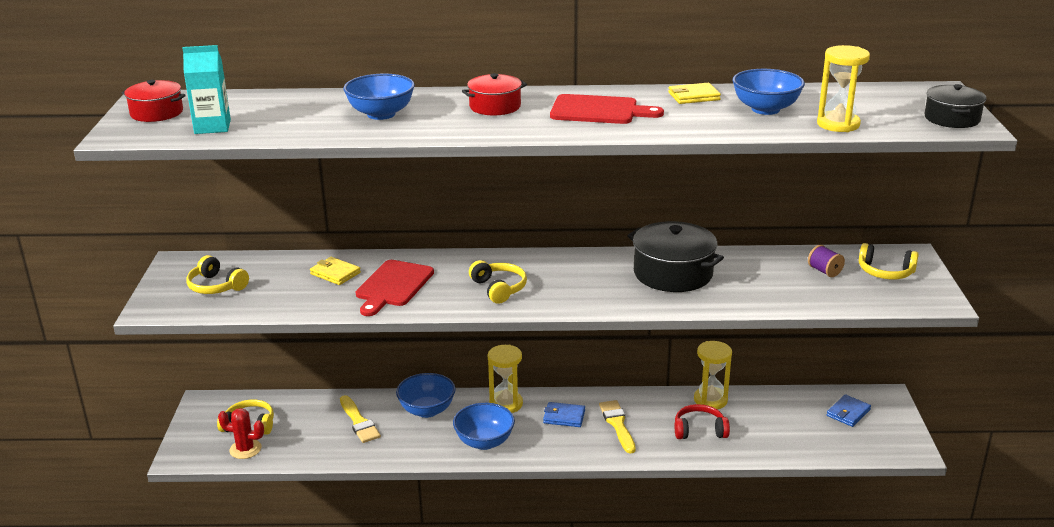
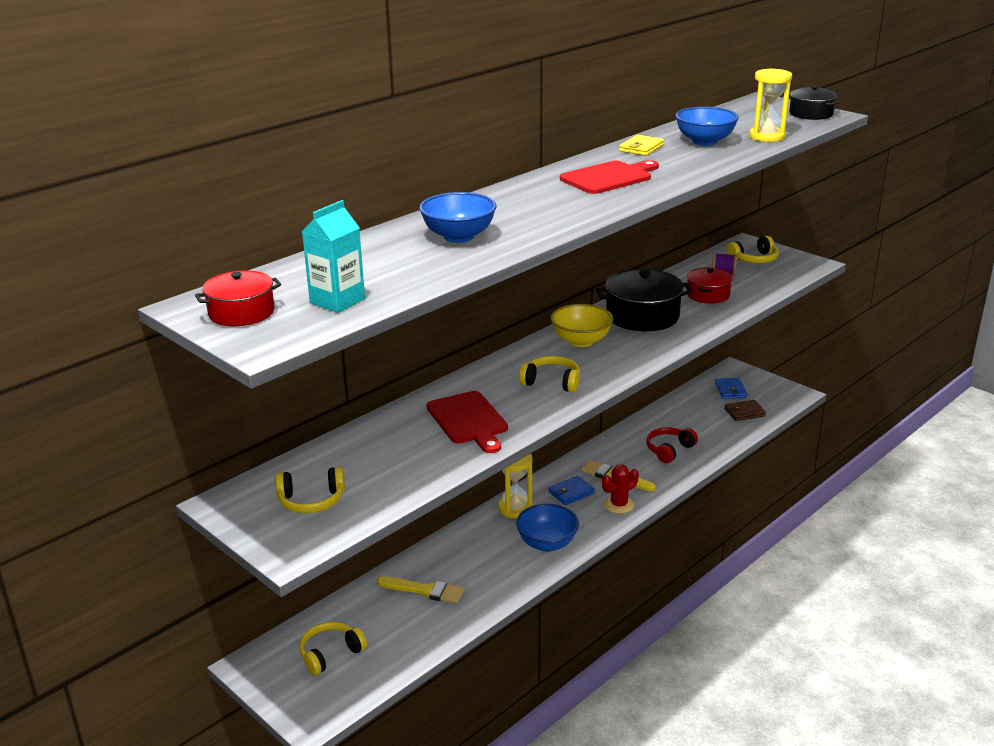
camera: 45 degrees left, 0 degrees up
(245, 449) = (363, 674): red cactus -> red cactus (619, 505)
(335, 273) = (399, 436): yellow wallet -> none
(427, 410) = (464, 548): blue bowl -> none
(495, 106) = (530, 200): red pot -> red pot (708, 295)
(583, 270) = (581, 341): none -> yellow bowl
(710, 400) = (643, 427): yellow hourglass -> none
(826, 438) = (744, 412): none -> brown wallet

